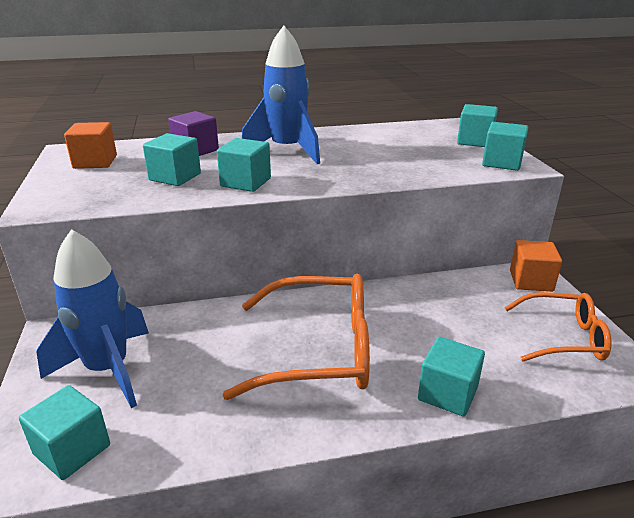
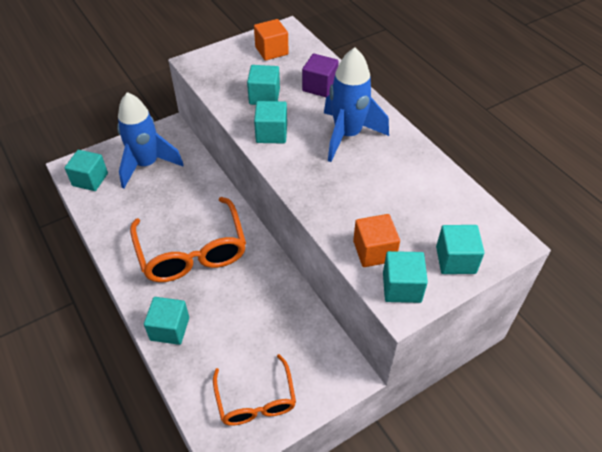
camera: 70 degrees right, 20 degrees up
(531, 281) = (335, 374): orange cube -> orange cube (374, 251)

